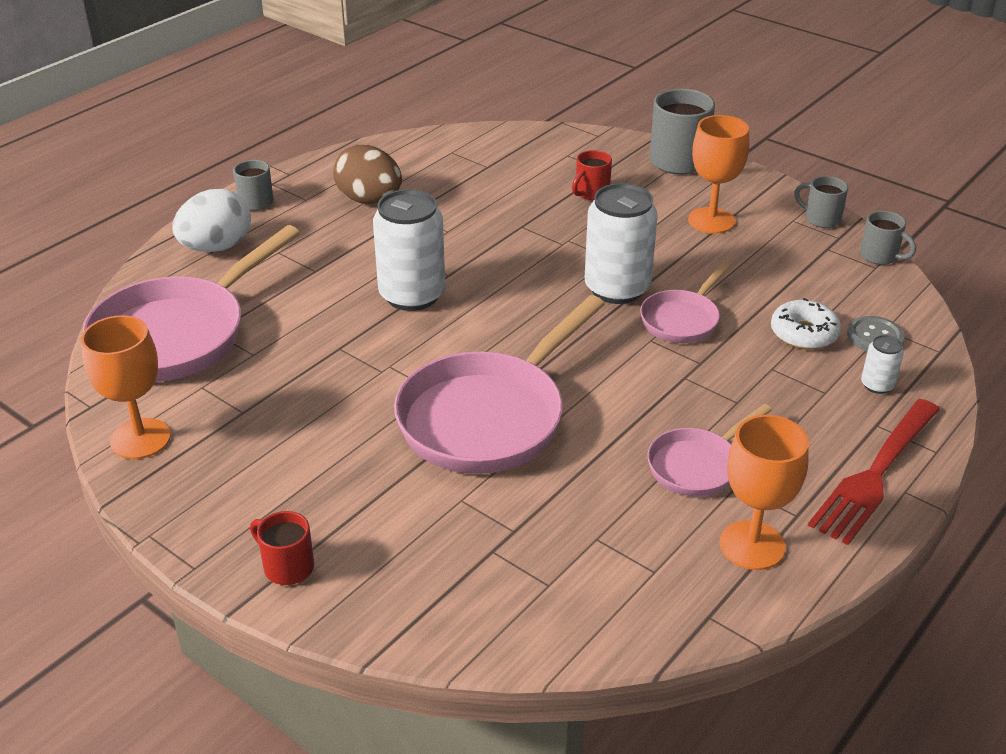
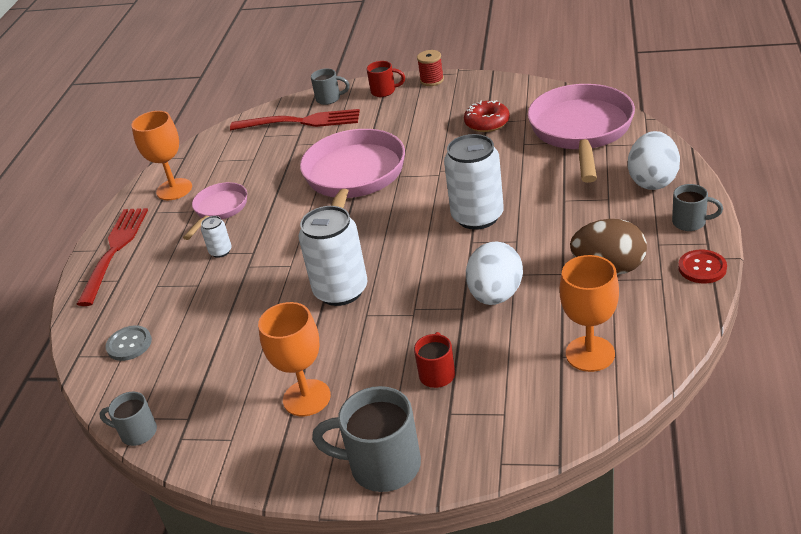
camera: 155 degrees right, 0 degrees up
(140, 439) = (517, 91): orange goblet -> orange goblet (590, 354)
(199, 543) = (432, 80): none -> red spool
(245, 409) = (487, 123): none -> red donut
(307, 170) = (702, 268): none -> red button
(470, 579) = (300, 122): none -> red fork
(483, 222) = (495, 295): none -> white egg
(682, 319) = (277, 290): pink pan -> none
(804, 333) = (183, 321): white donut -> none
(821, 219) = (204, 455): grey mug -> grey mug (329, 99)
(877, 385) = (122, 306): white can -> white can (220, 251)

